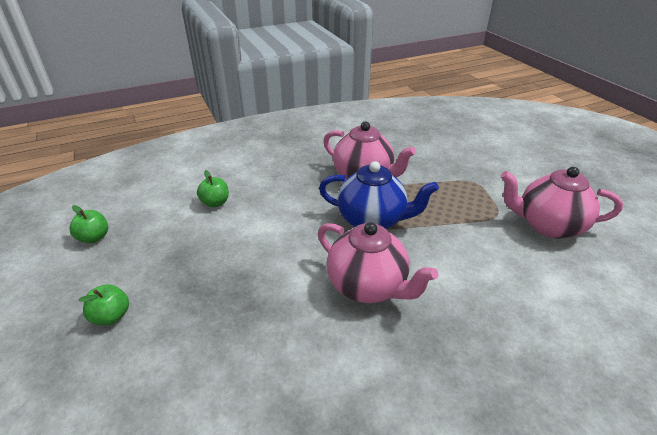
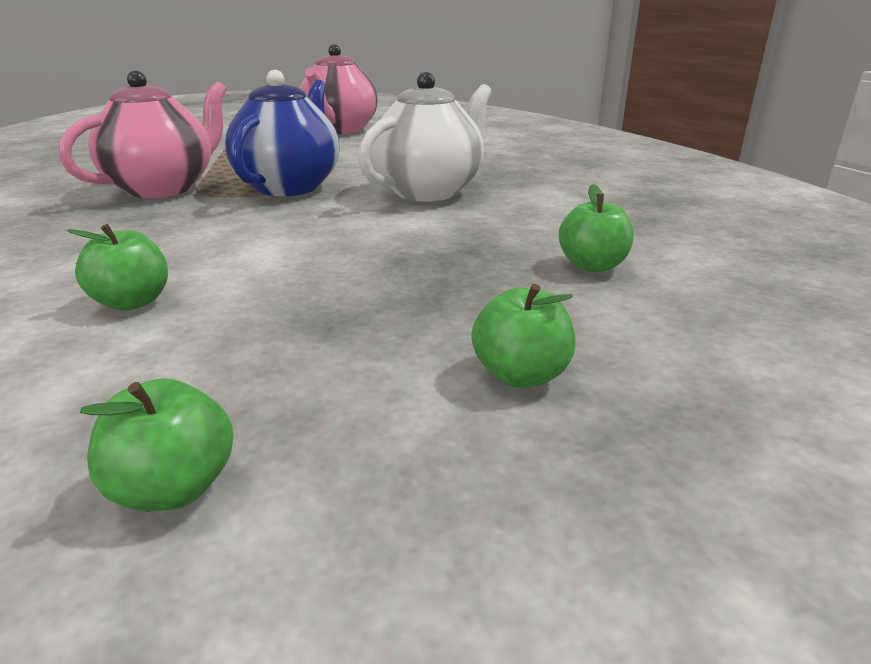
camera: 90 degrees left, 10 degrees down
(213, 364) = (592, 266): none -> green apple
(368, 286) = (429, 191): pink teapot -> white teapot

